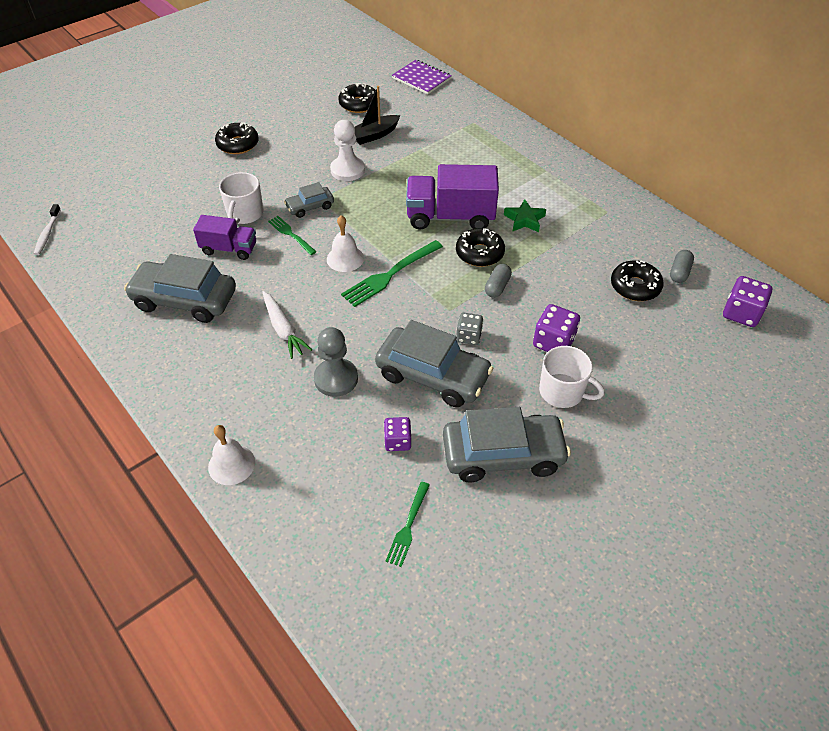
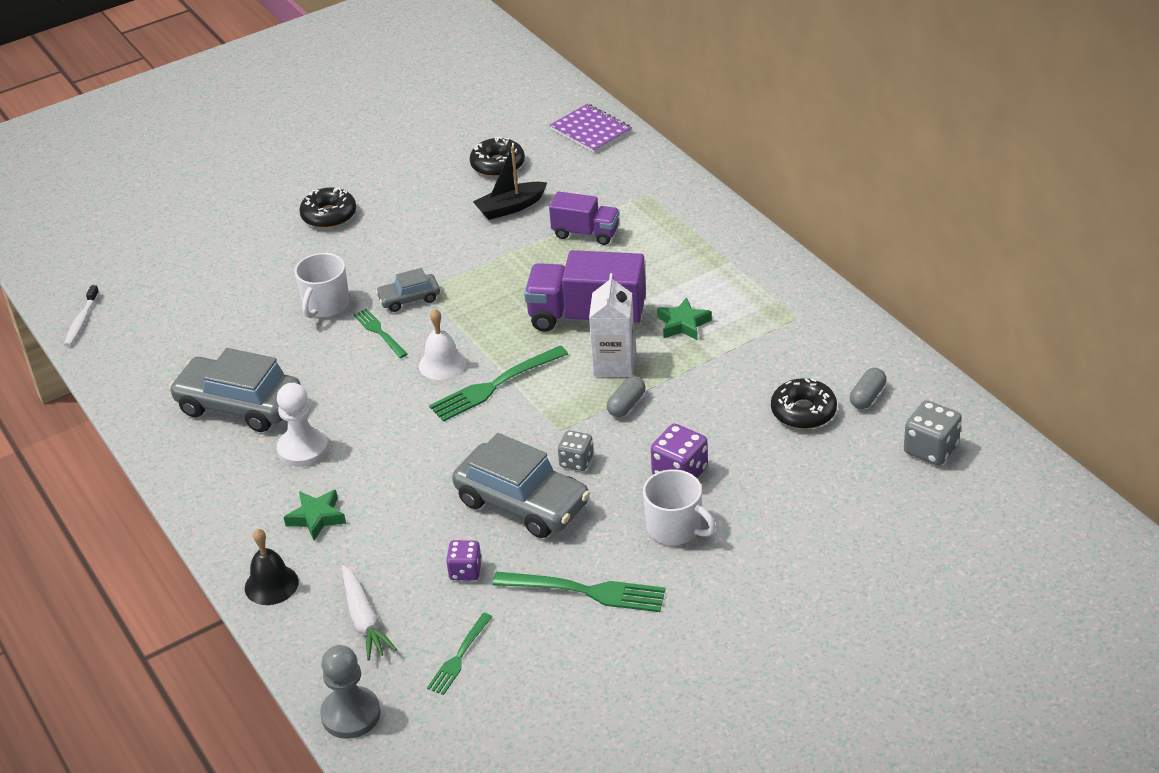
camera: 10 degrees right, 10 degrees down
(229, 249) = (300, 347): purple truck -> purple truck (586, 233)
(231, 464) = (271, 584): white bell -> black bell
(262, 398) = (316, 518): none -> green star
(283, 329) = (352, 444): white carrot -> white carrot (364, 620)
(336, 379) = (406, 501): grey pawn -> grey pawn (351, 714)
(347, 170) = (466, 253): white pawn -> white pawn (303, 449)
(479, 253) = (614, 364): black donut -> white carton
(503, 455) = (585, 591): grey car -> green fork
(741, 313) = (930, 449): purple dice -> grey dice

